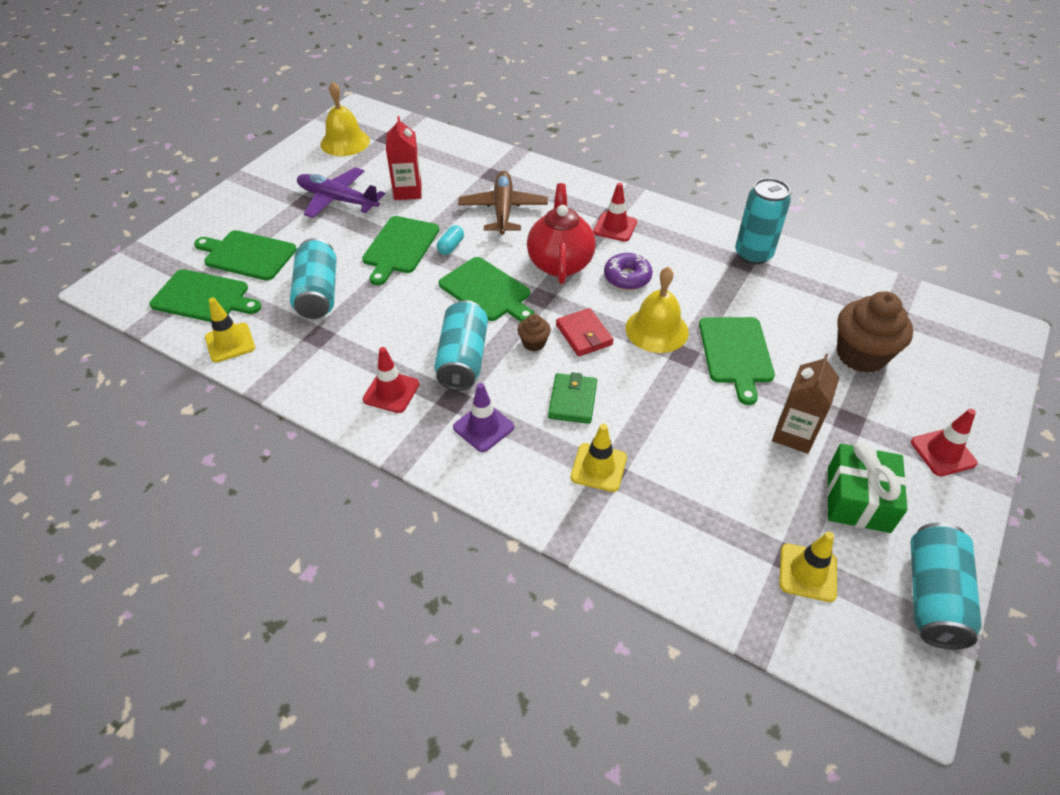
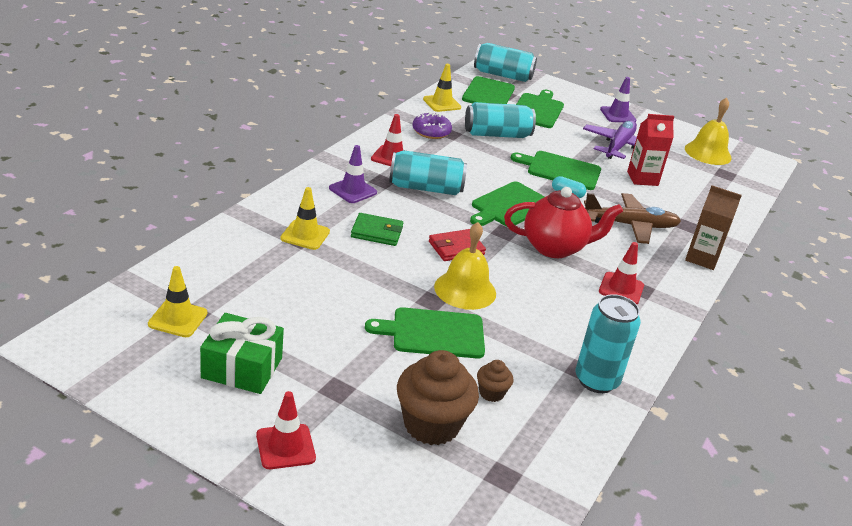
camera: 85 degrees right, 15 degrees down
(259, 192) = (617, 115): none -> purple traffic cone
(534, 343) = (445, 222): brown cupcake -> brown cupcake (491, 393)
(627, 277) = (540, 284): purple donut -> purple donut (431, 132)
(794, 434) = (324, 347): brown carton -> brown carton (702, 258)
(933, 596) = (130, 384): turquoise can -> turquoise can (503, 75)

